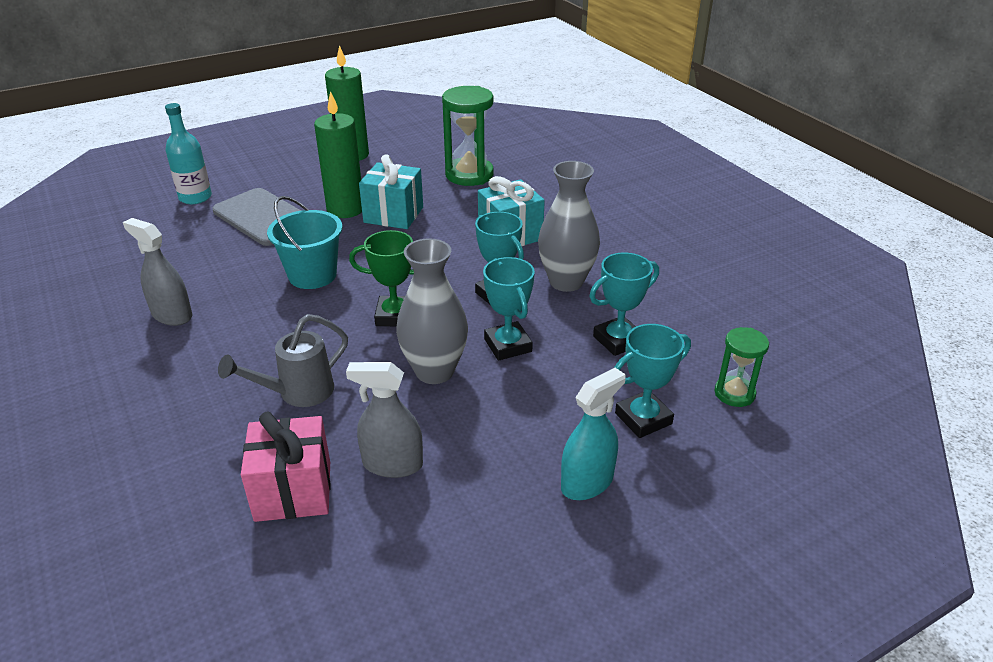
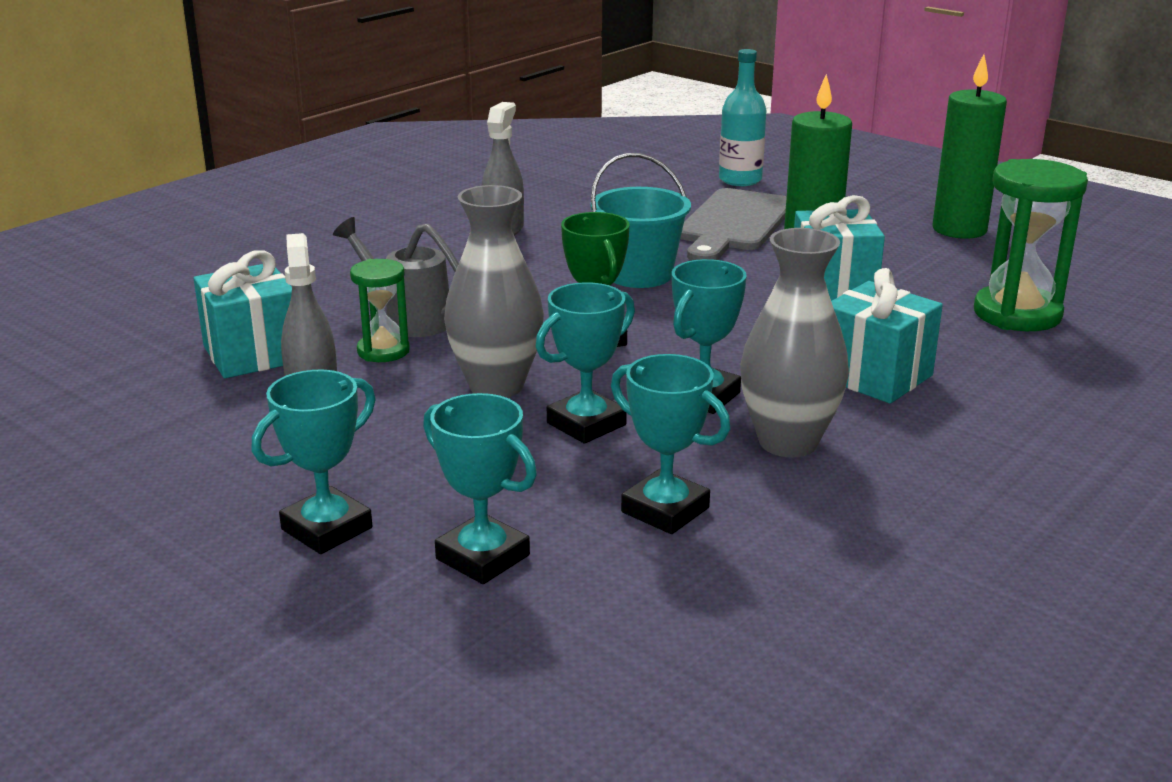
camera: 70 degrees right, 10 degrees down
(293, 491) = (252, 354): pink gift -> turquoise gift
(587, 482) = (327, 529): turquoise spray bottle -> turquoise trophy
(734, 393) = (596, 641): green hourglass -> green hourglass (383, 351)

